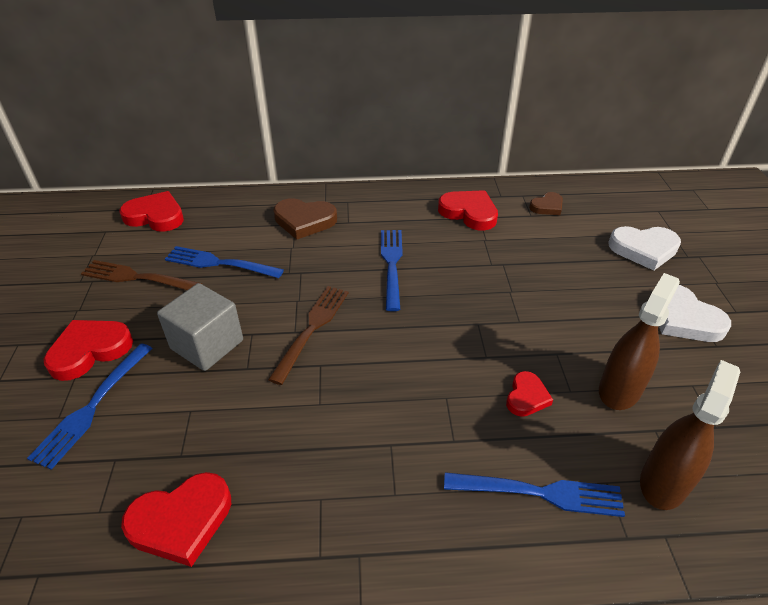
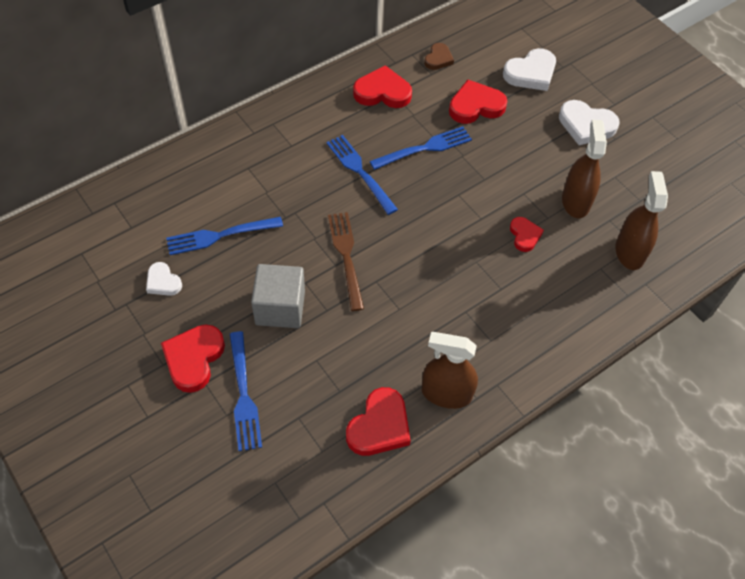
camera: 35 degrees left, 15 degrees up
(137, 277) = (163, 282): brown fork -> white heart
(155, 216) = (112, 216): red heart -> red heart (475, 106)
(288, 528) = (446, 393): none -> brown spray bottle
(304, 221) = (253, 161): brown heart -> none
(539, 493) = (569, 294): blue fork -> blue fork (424, 148)

